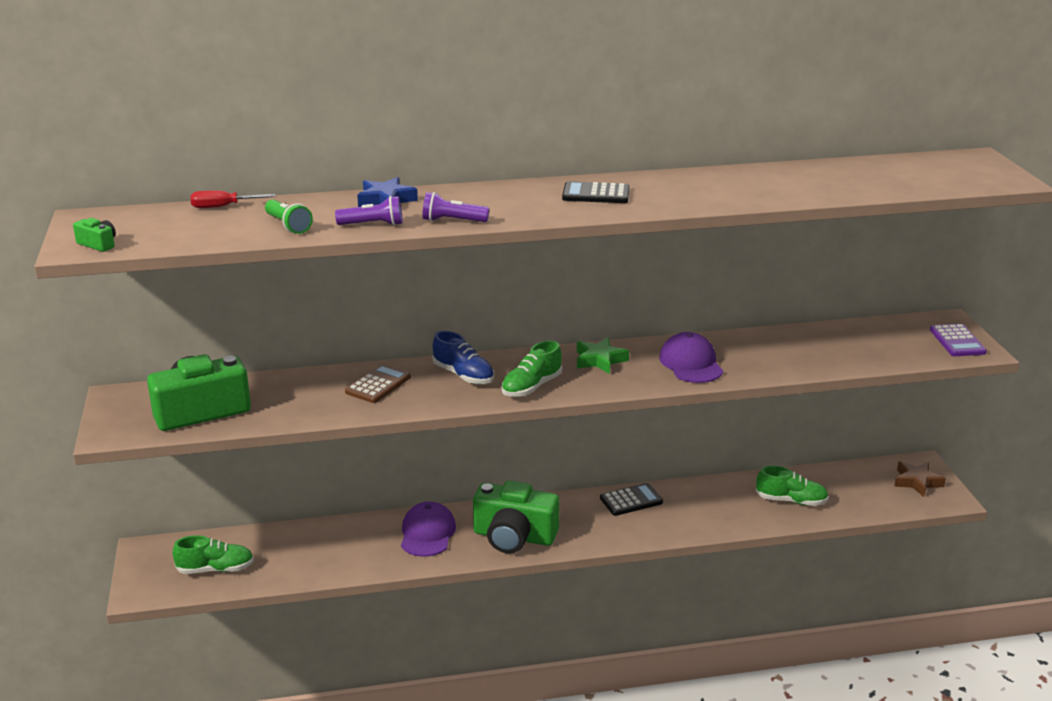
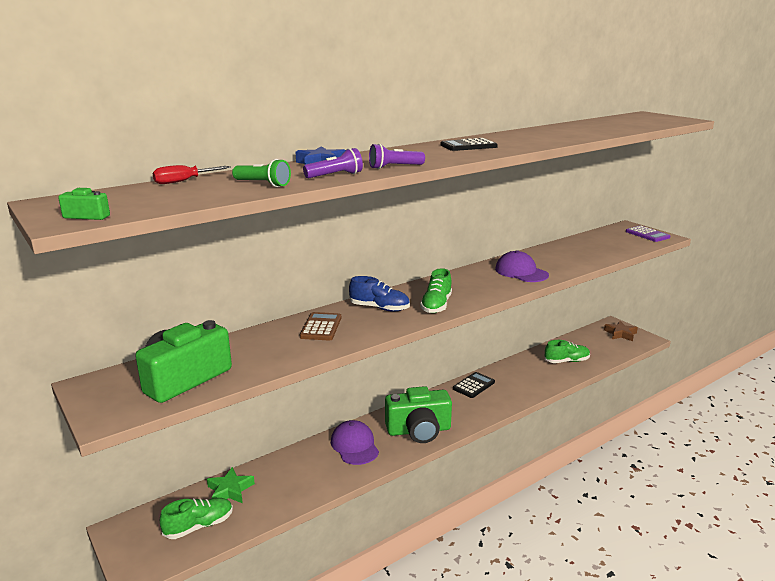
camera: 25 degrees left, 5 degrees down
(599, 360) = (462, 281): green star -> green star (230, 490)

